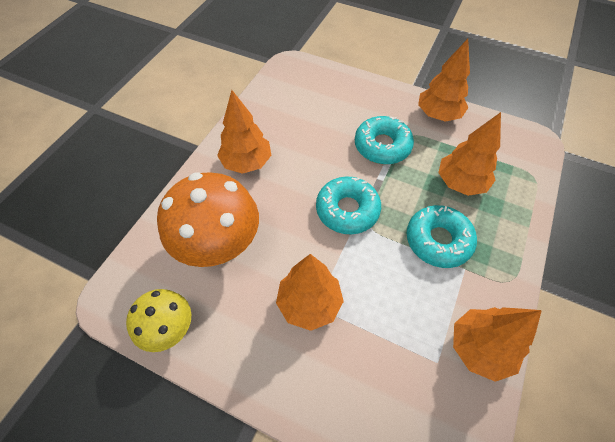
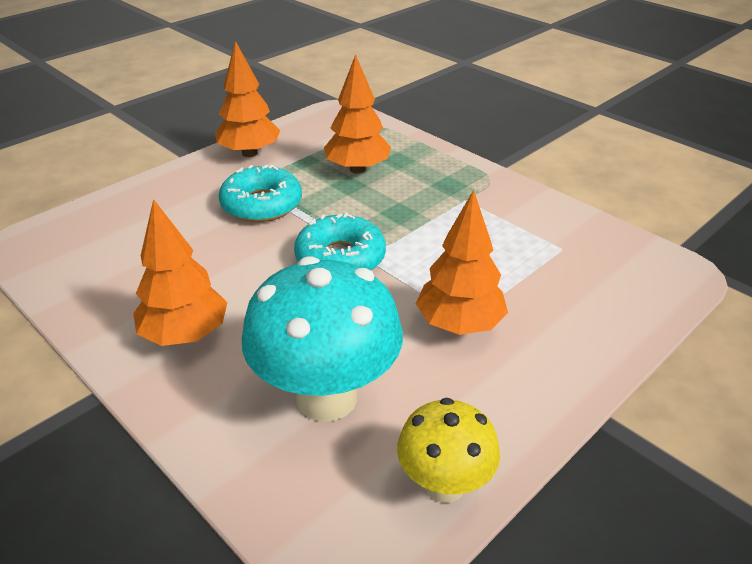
camera: 70 degrees left, 20 degrees down
(220, 247) = (326, 397): orange mushroom -> turquoise mushroom
(438, 240) = (422, 205): turquoise donut -> none
(479, 348) = (554, 218): orange tree -> none

